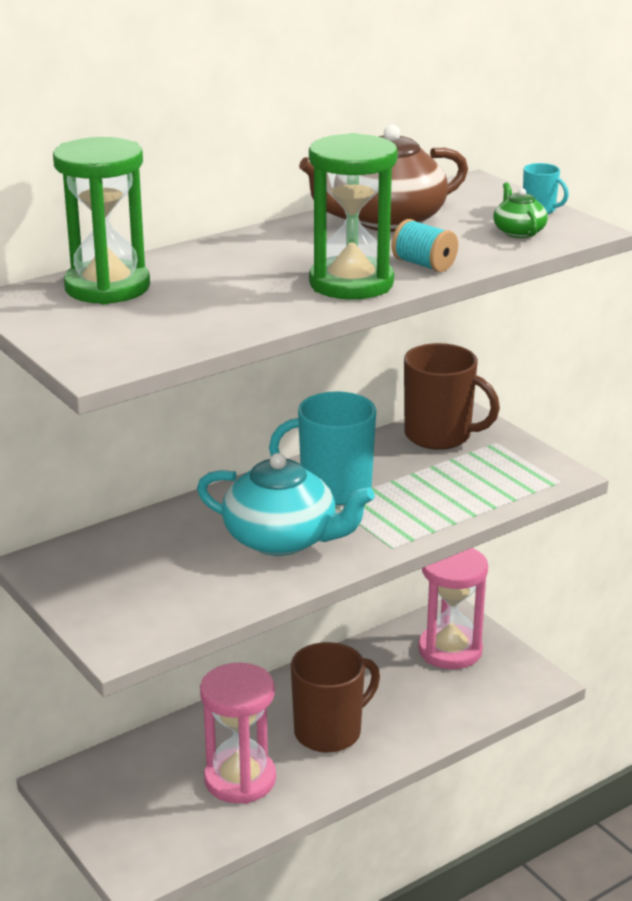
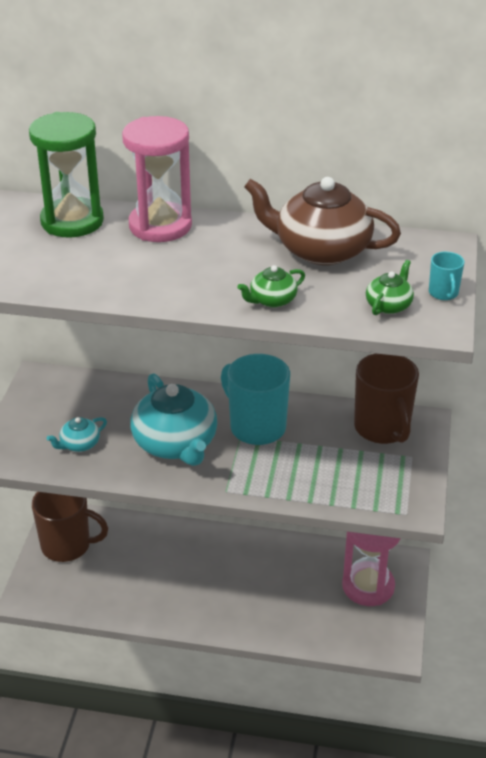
camera: 45 degrees right, 10 degrees up
(187, 590) = (79, 444): none -> turquoise teapot
(240, 779) = (141, 581): pink hourglass -> pink hourglass (160, 226)
(329, 732) = (225, 588): brown mug -> brown mug (67, 545)
(351, 283) = (200, 291): green hourglass -> none
(424, 265) = (272, 300): turquoise spool -> green teapot

